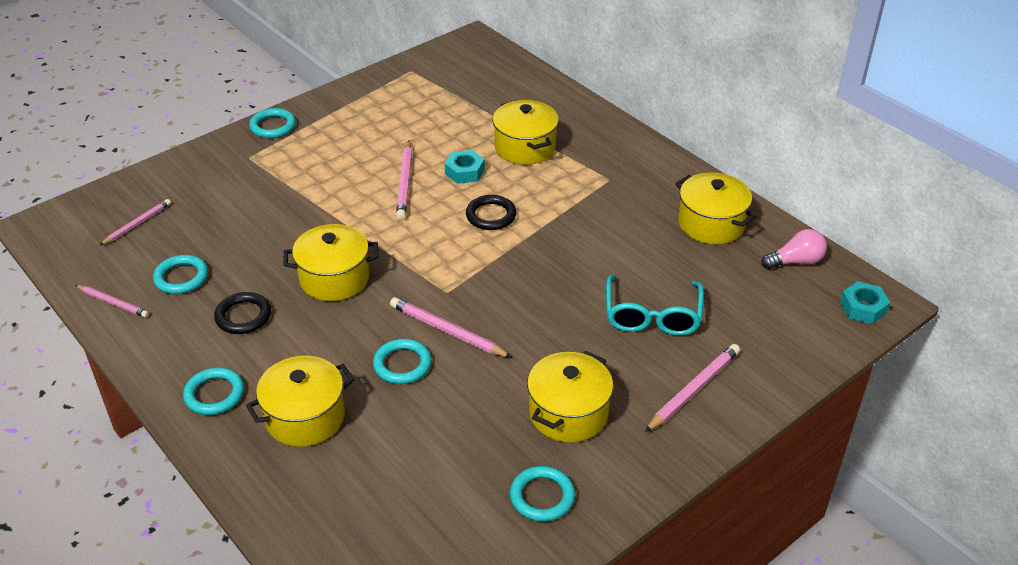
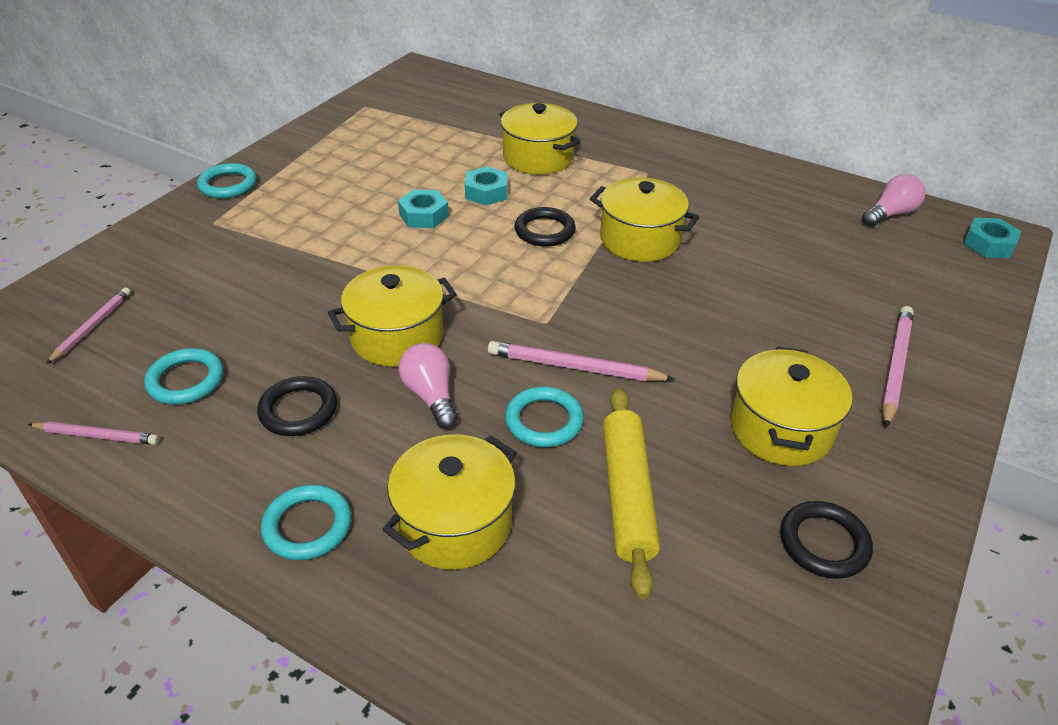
camera: 20 degrees left, 0 degrees up
(335, 328) = (431, 396): none -> pink light bulb
(405, 183) = (424, 215): pink pencil -> turquoise nut
(428, 429) = (628, 495): none -> yellow rolling pin
(542, 496) = (824, 543): turquoise ring -> black ring
(652, 315) = (791, 297): turquoise glasses -> none
(711, 224) = (781, 195): yellow pot -> yellow pot (639, 239)

